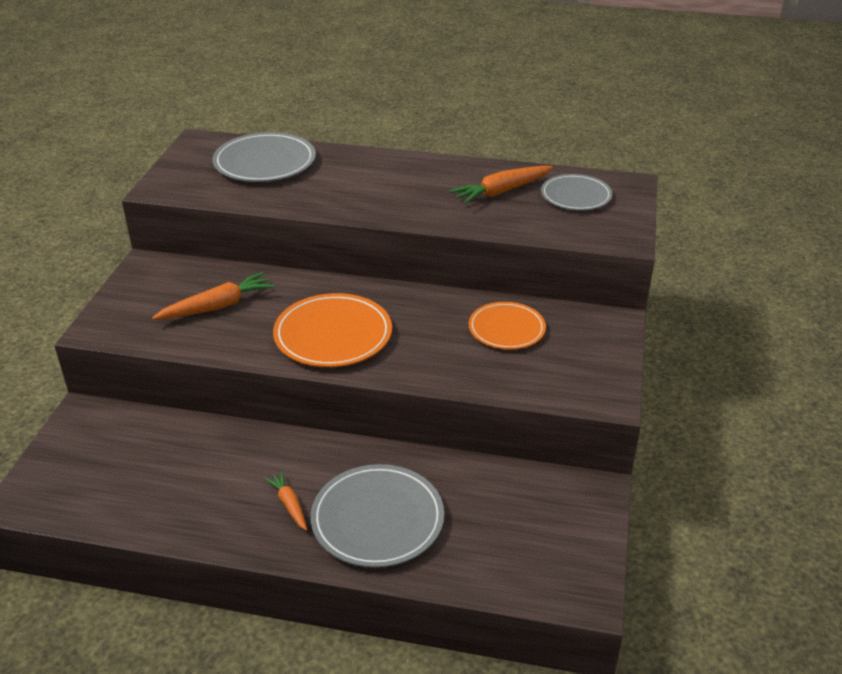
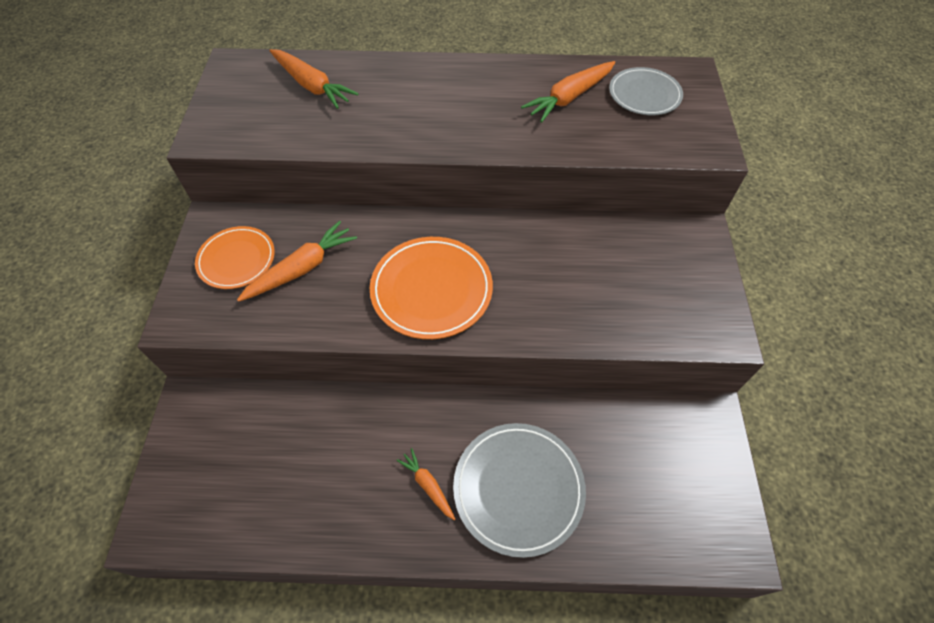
camera: 10 degrees left, 20 degrees up
(265, 162) = (312, 86): grey plate -> orange carrot
(506, 329) = (601, 257): orange plate -> orange plate (236, 259)

